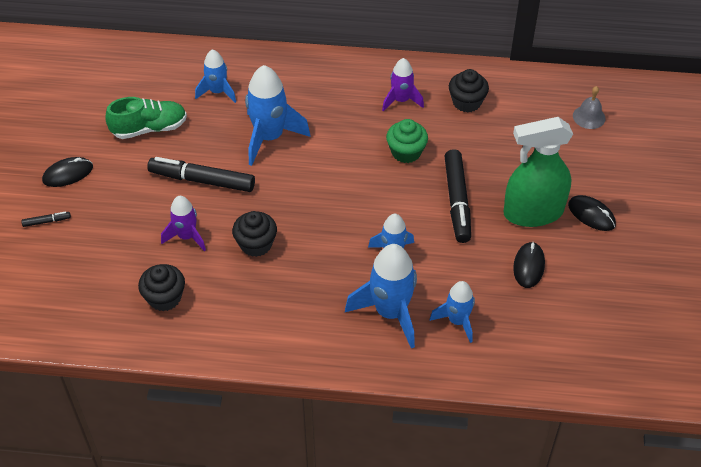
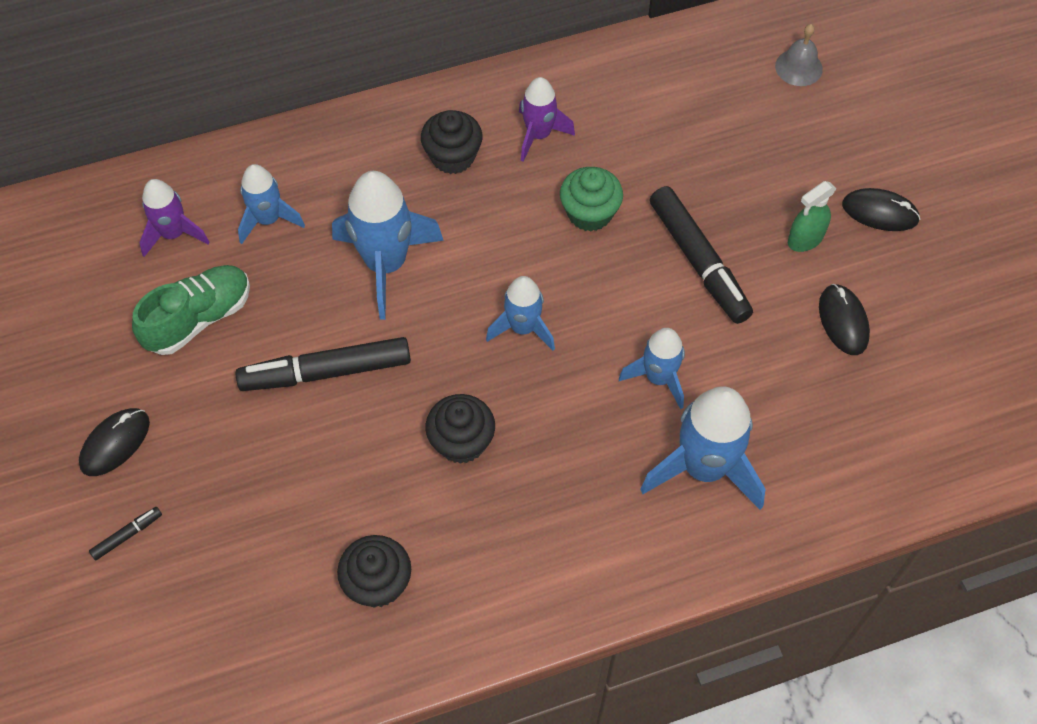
camera: 25 degrees left, 10 degrees up
(186, 236) = (354, 471): purple rocket -> purple rocket (174, 234)
(457, 321) = (797, 442): blue rocket -> blue rocket (523, 328)
(466, 102) = (629, 105): black cupcake -> black cupcake (453, 156)
(532, 213) = (805, 239): green spray bottle -> green spray bottle, size x0.47

